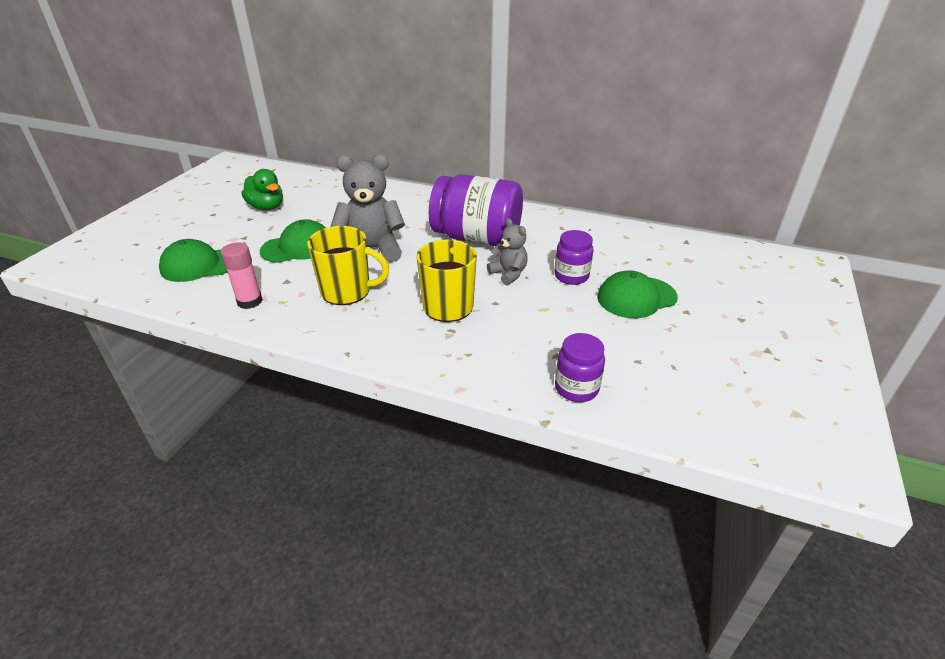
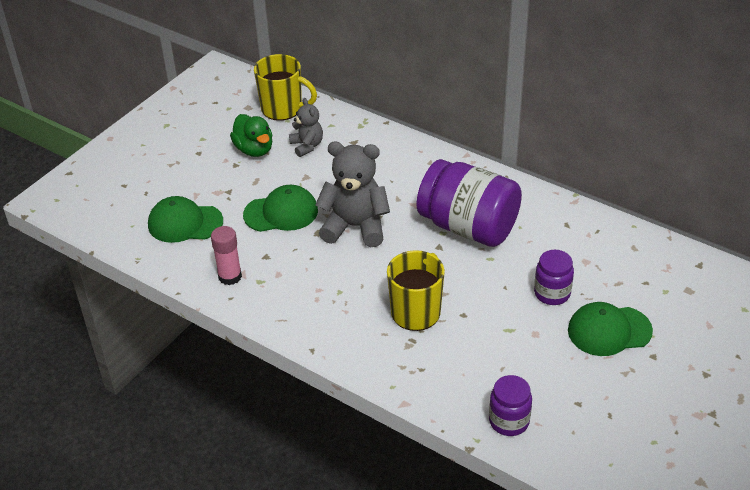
camera: 15 degrees right, 5 degrees up
(347, 292) = (322, 279): yellow mug -> yellow mug (283, 109)
(508, 274) = (487, 280): grey teddy bear -> grey teddy bear (307, 146)

